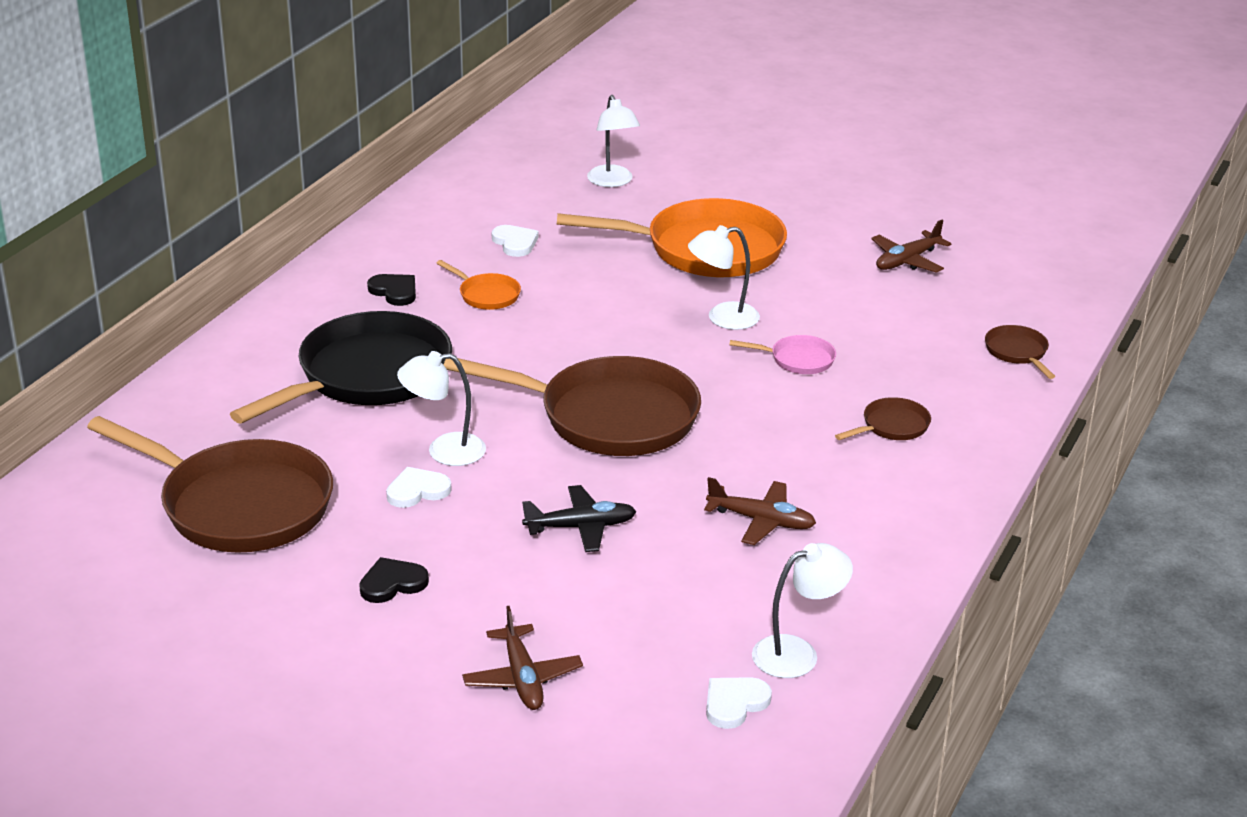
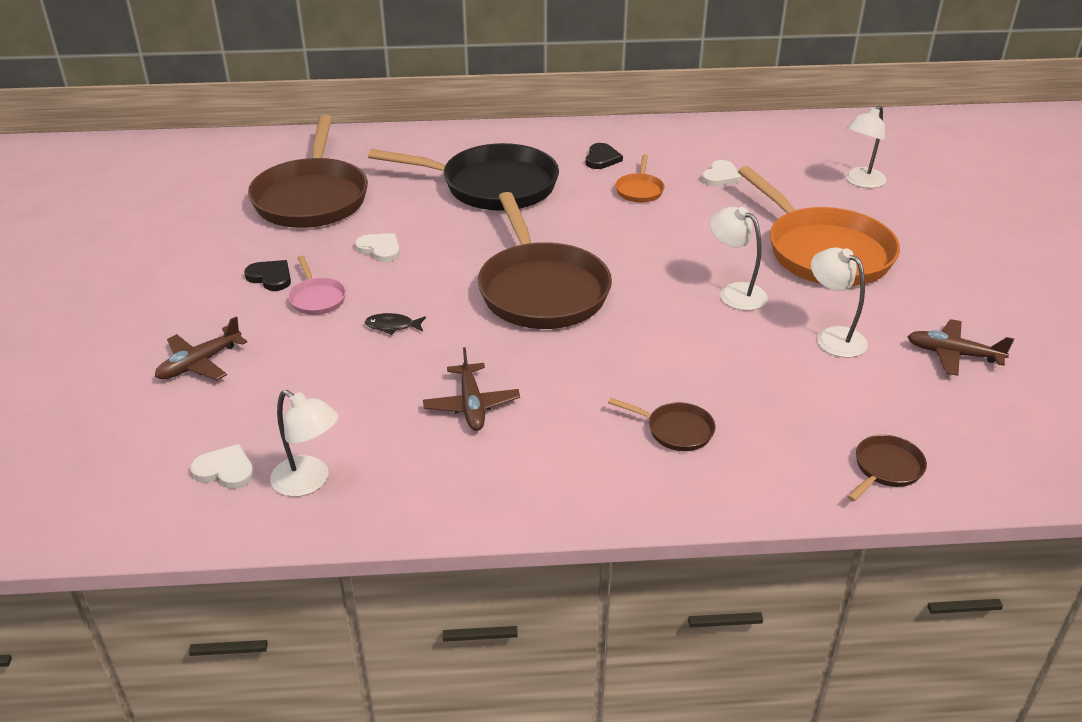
camera: 60 degrees right, 5 degrees up
(444, 451) = (434, 242): white lamp -> white lamp (833, 337)
(581, 527) = (392, 326): black plane -> black fish
(798, 360) = (719, 348): pink pan -> pink pan (317, 298)

